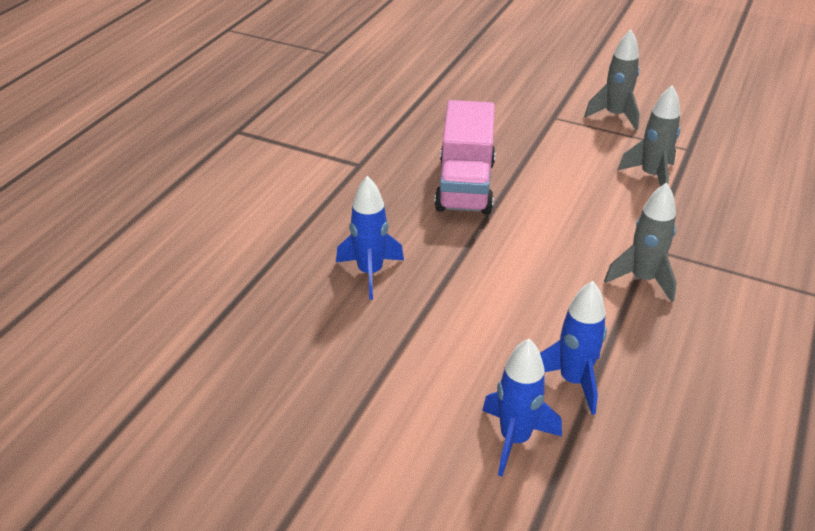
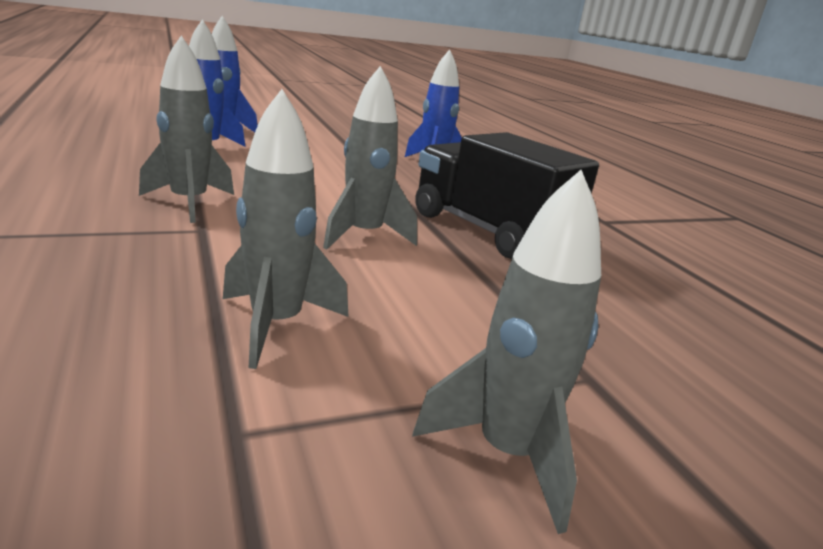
camera: 130 degrees right, 15 degrees down
(465, 186) = (489, 231): pink truck -> black truck
(553, 210) = (364, 236): none -> grey rocket

